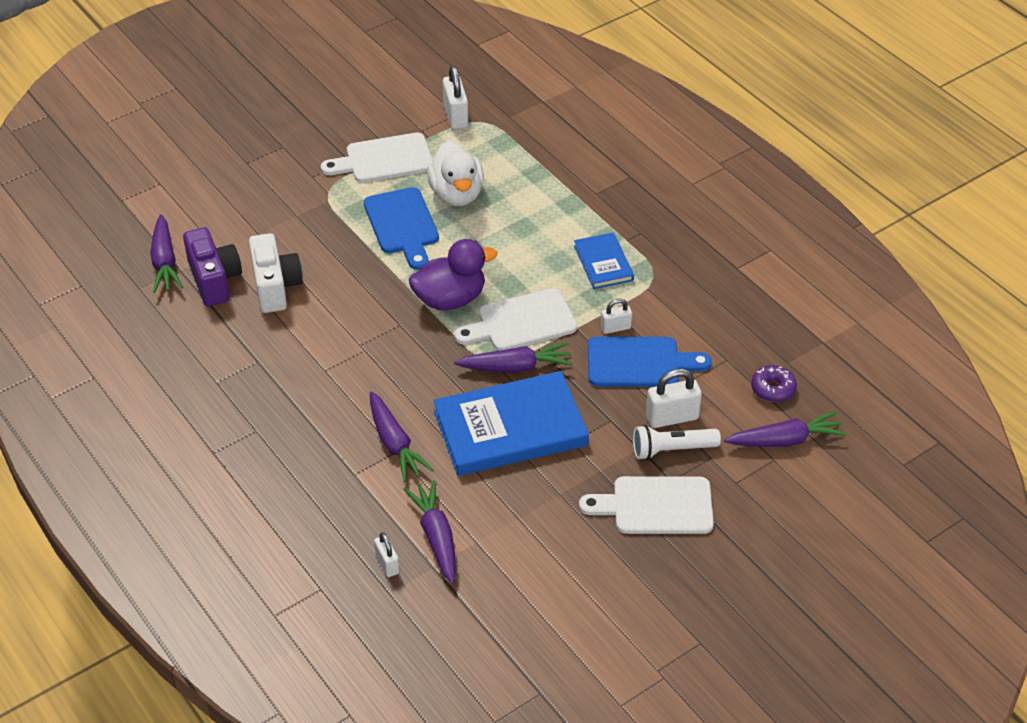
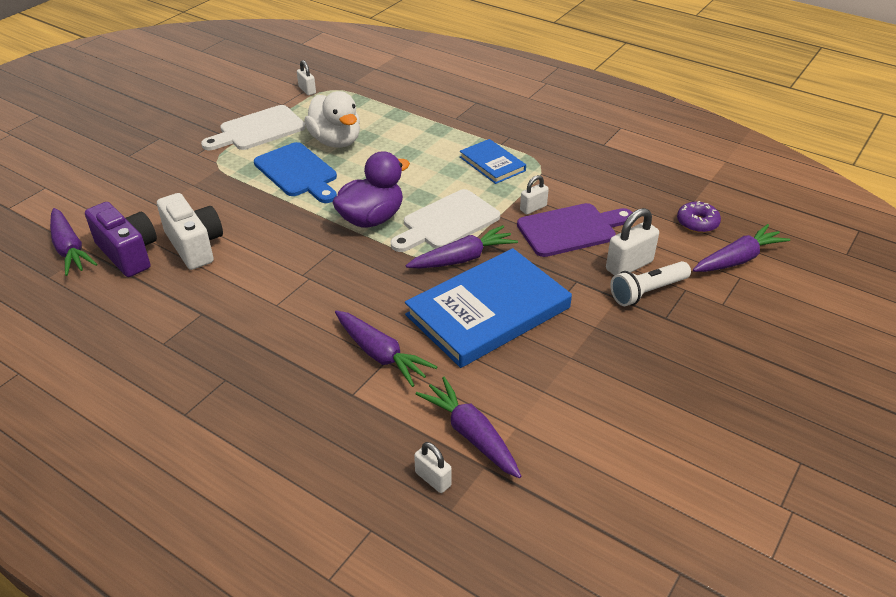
camera: 20 degrees left, 5 degrees down
(455, 116) = (307, 90): white padlock -> white padlock, size x0.61
(639, 363) = (571, 229): blue cutting board -> purple cutting board
(656, 506) = (667, 344): white cutting board -> none

